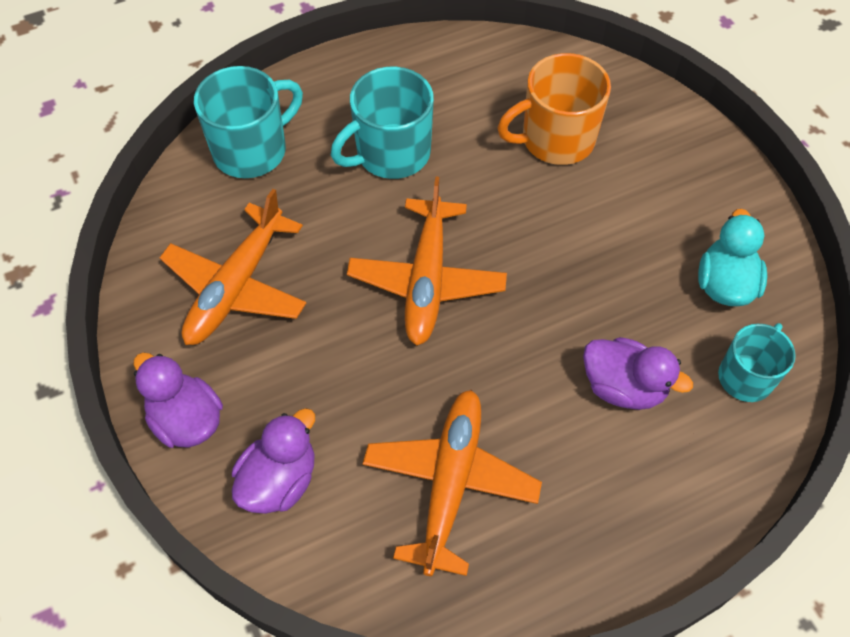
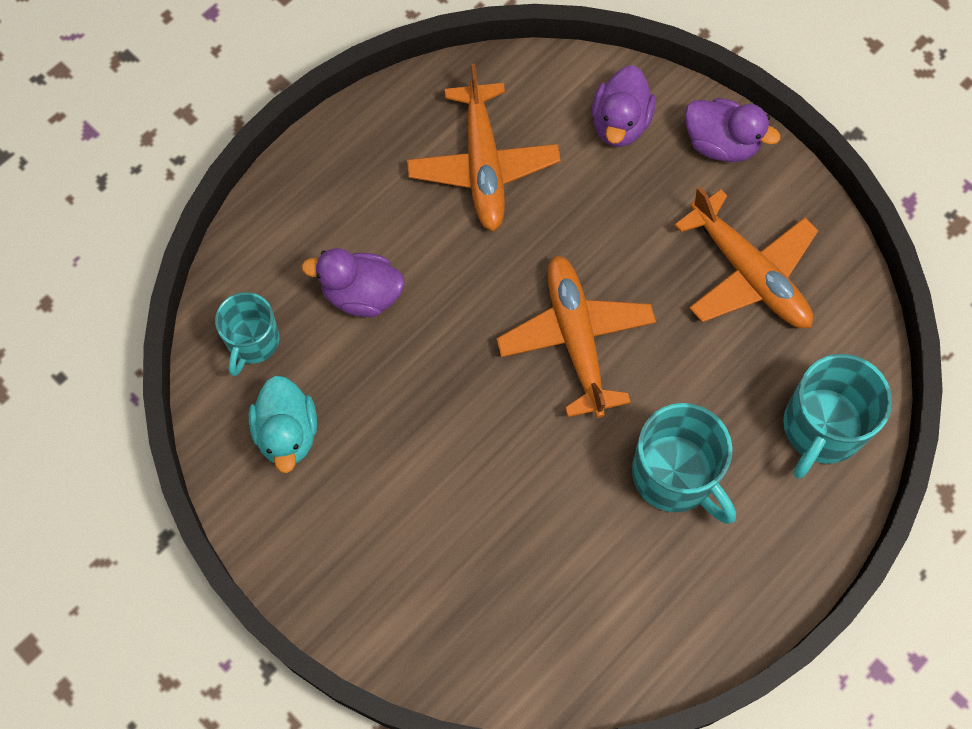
camera: 160 degrees right, 10 degrees up
(237, 286) = (749, 273): orange plane -> orange plane turned 135 degrees clockwise
(391, 153) = (675, 475): turquoise mug -> turquoise mug turned 105 degrees clockwise
(555, 139) = (505, 558): orange mug -> none

